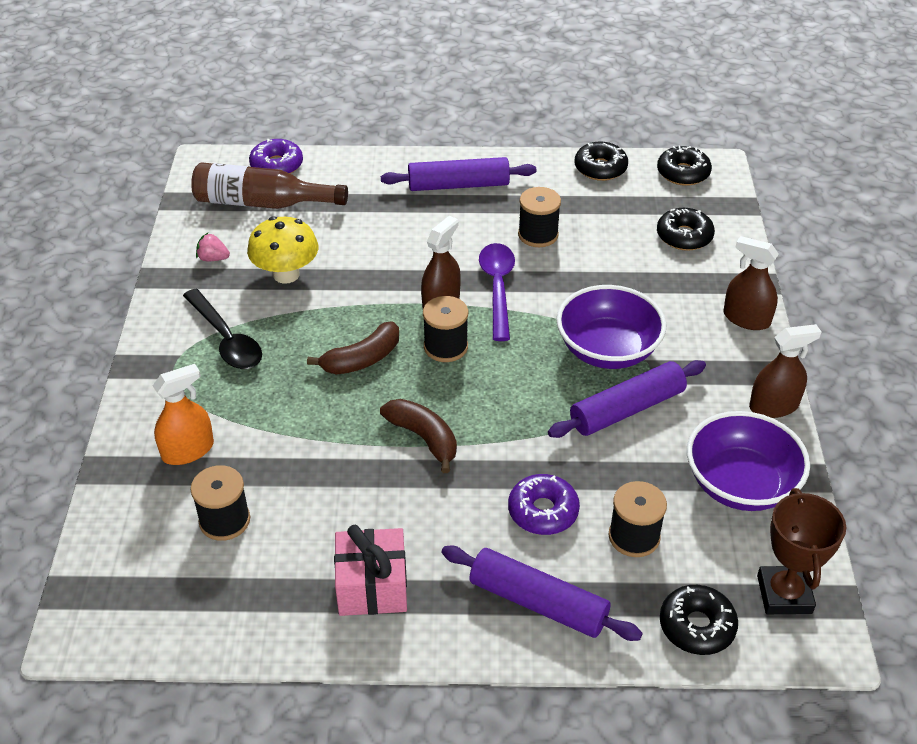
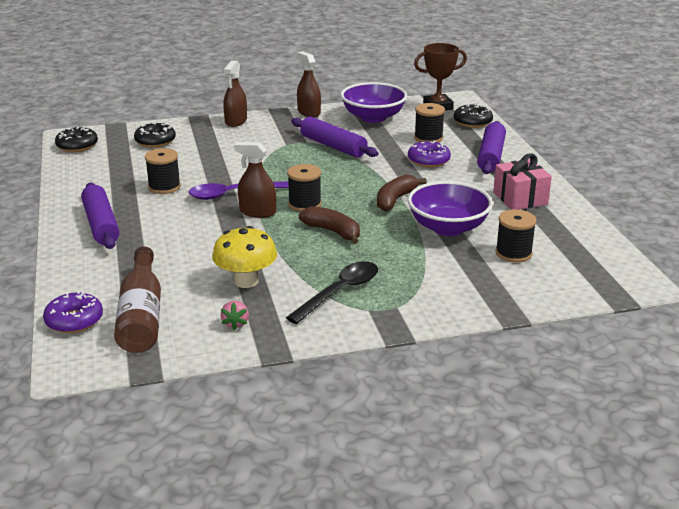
camera: 105 degrees left, 15 degrees down
(188, 450) = (465, 281): orange spray bottle -> none
(600, 168) = (72, 173): black donut -> none
(607, 350) = (282, 155): purple bowl -> purple bowl (448, 227)

